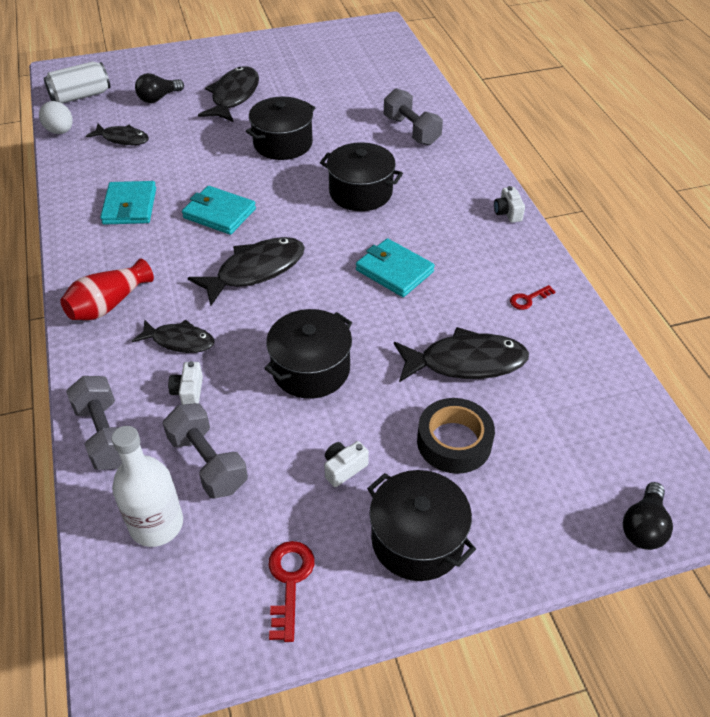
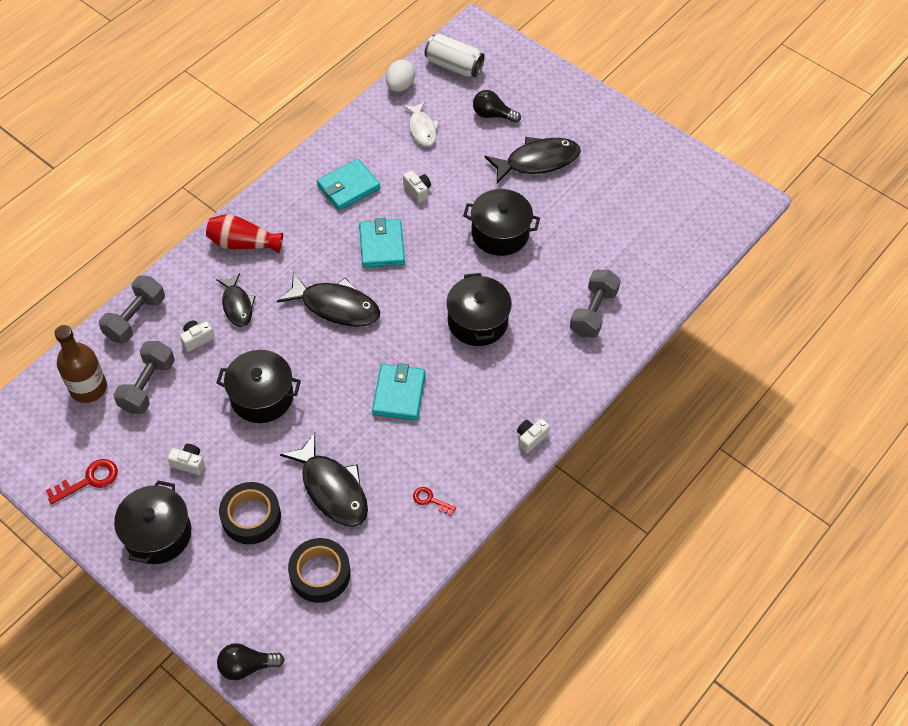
camera: 55 degrees right, 10 degrees up
(122, 139) = (422, 129): black fish -> white fish
(156, 524) = (88, 388): white bottle -> brown bottle
(185, 168) = (417, 190): none -> white camera
(561, 414) = (320, 573): none -> black tape

